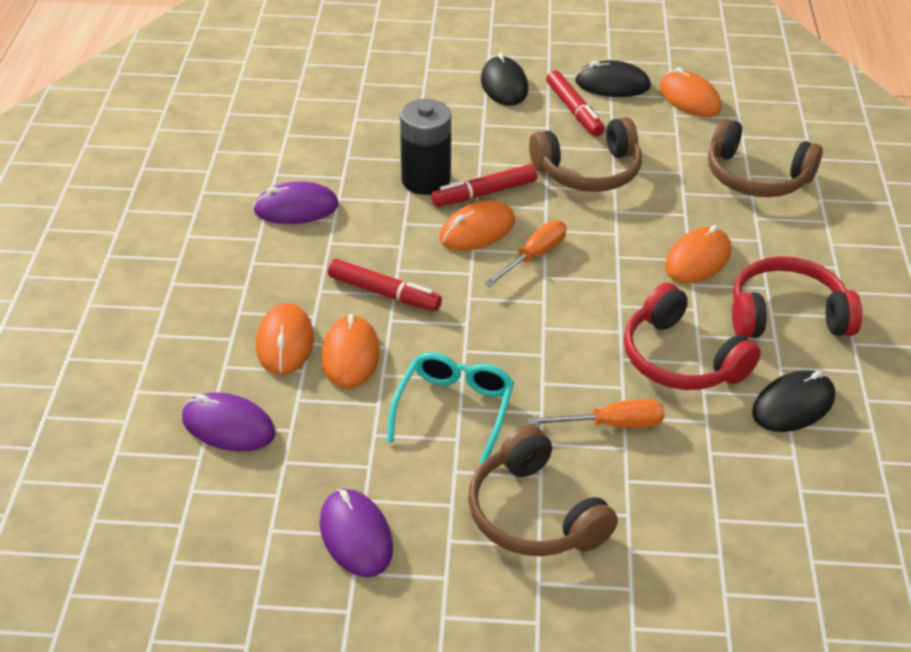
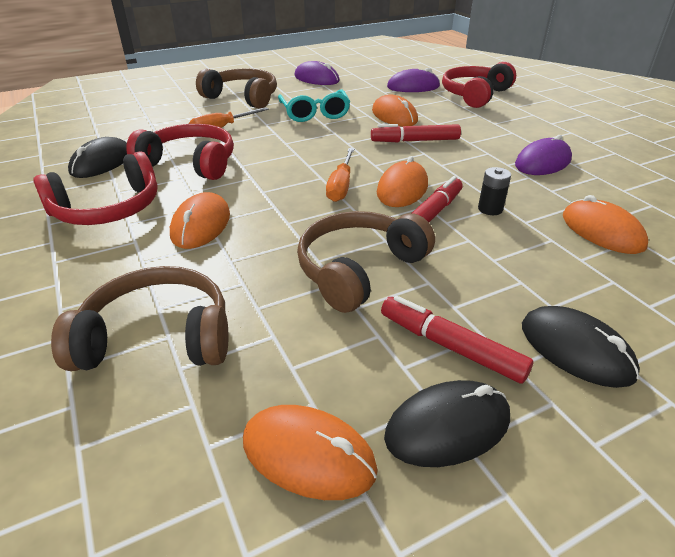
camera: 150 degrees right, 5 degrees down
(173, 359) = (475, 95): none -> red headphones
(285, 342) = (434, 111): orange mouse -> orange mouse (602, 231)
(426, 180) = (490, 209): black battery -> black battery, size x0.49

